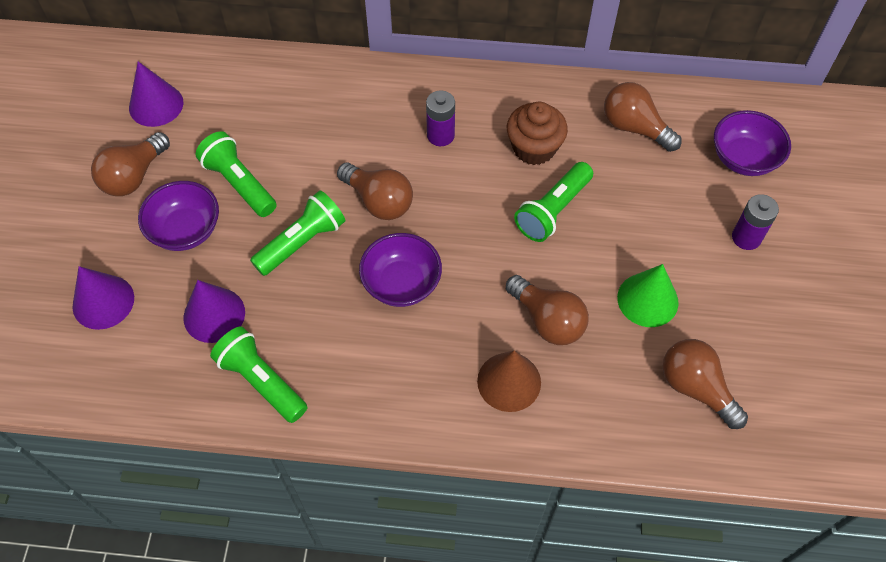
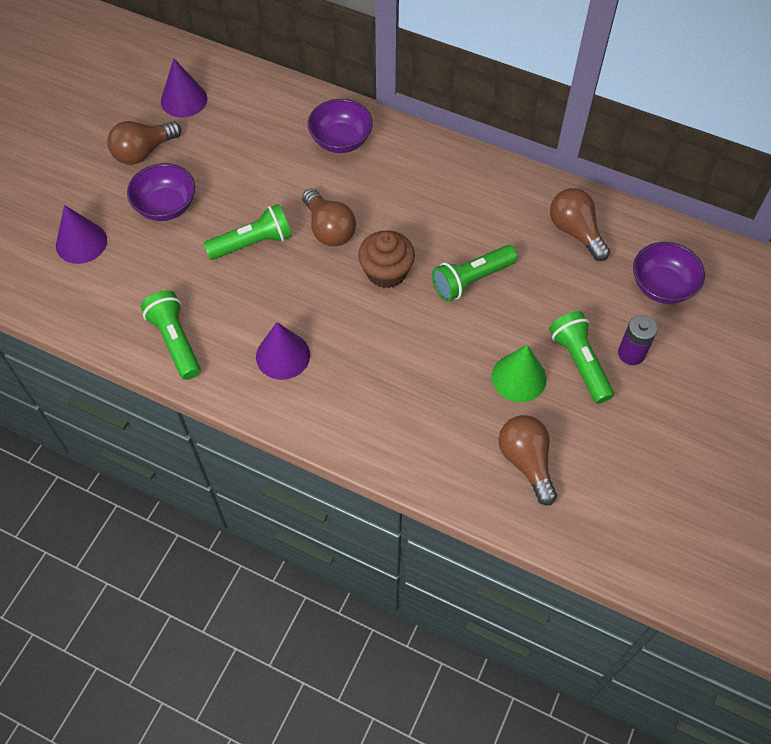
camera: 20 degrees right, 0 degrees up
(214, 315) = (160, 278): purple cone -> purple cone (283, 355)
(239, 183) = (223, 182): green flashlight -> green flashlight (579, 363)
(401, 283) = (318, 300): purple bowl -> purple bowl (341, 140)
(440, 135) = (404, 190): purple battery -> none
(509, 381) = (371, 405): brown cone -> none
(534, 148) = (479, 223): brown cupcake -> brown cupcake (386, 272)
(547, 320) = (425, 367): brown light bulb -> none

